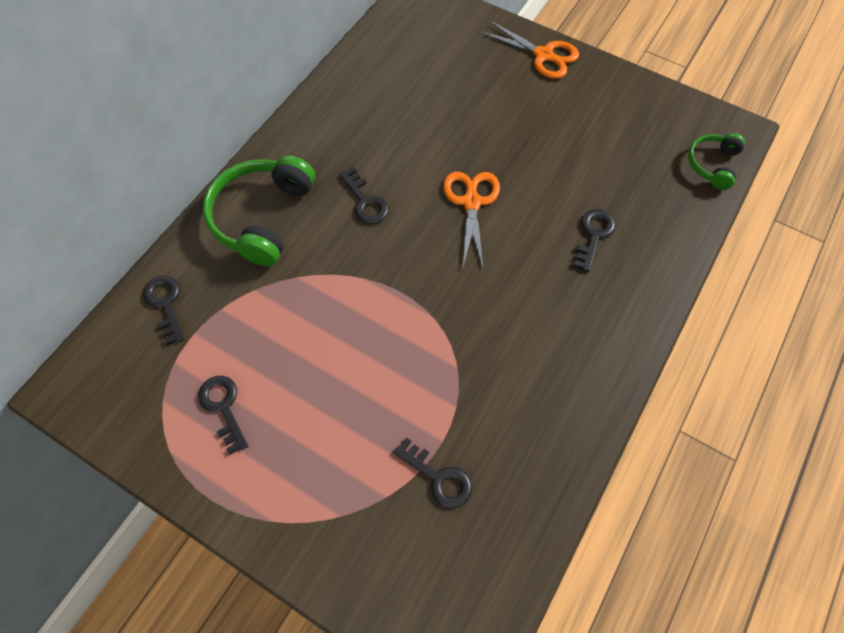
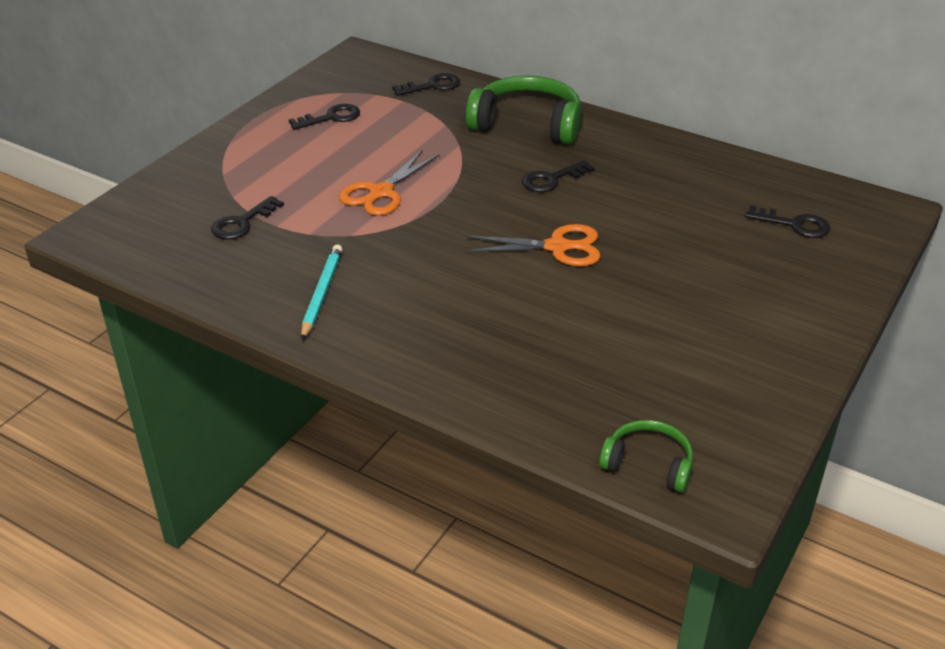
camera: 90 degrees right, 25 degrees down
(544, 55) = (818, 313): orange scissors -> orange scissors (380, 193)
(551, 385) = (322, 293): none -> turquoise pencil
(593, 235) = (515, 337): black key -> black key (794, 224)

